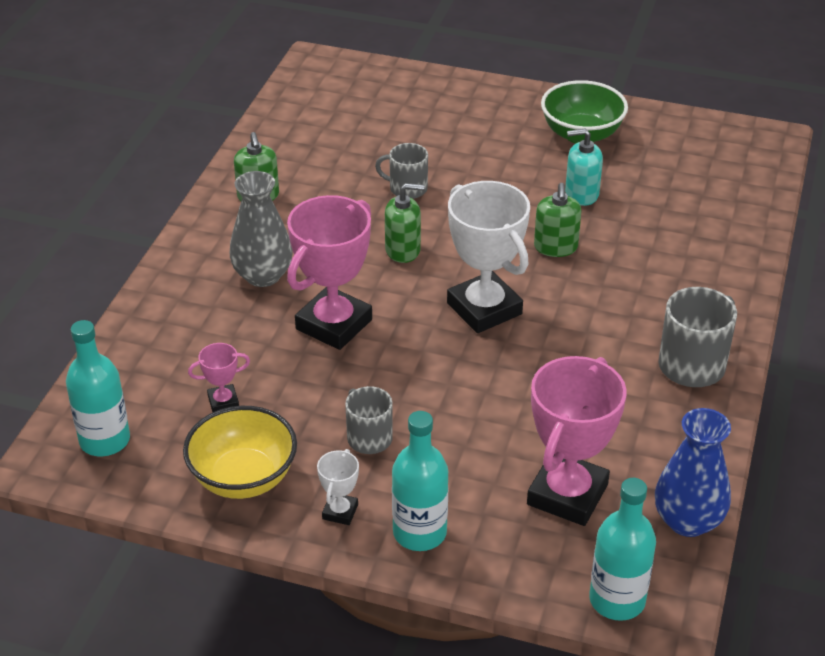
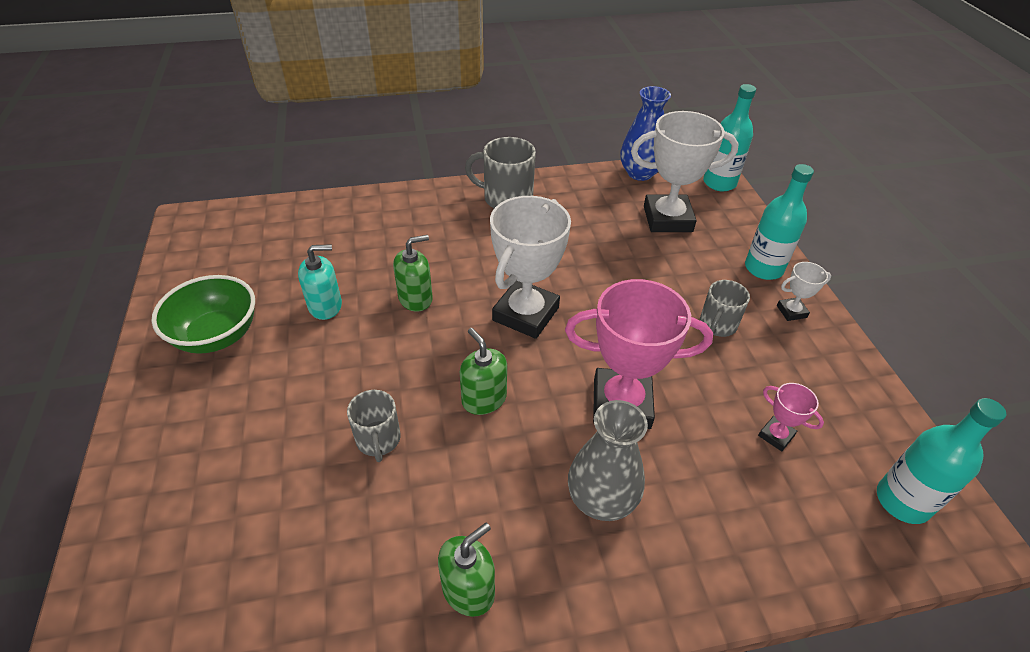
camera: 120 degrees left, 5 degrees up
(243, 478) = (826, 378): yellow bowl -> none
(567, 494) = (667, 219): pink trophy -> white trophy
(581, 194) = (325, 306): turquoise soap dispenser -> turquoise soap dispenser turned 75 degrees counterclockwise

